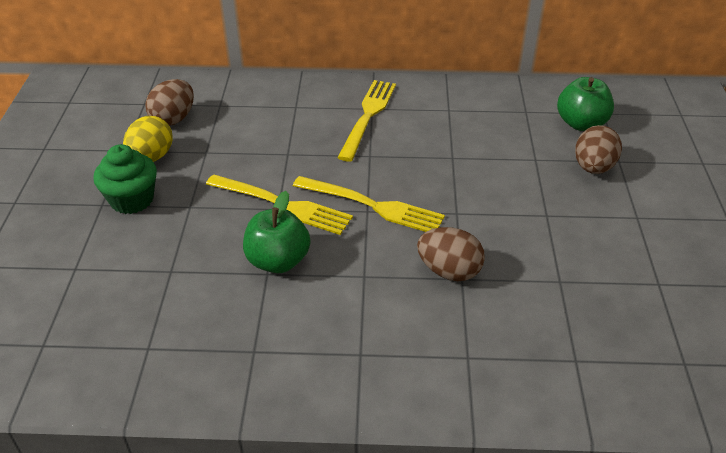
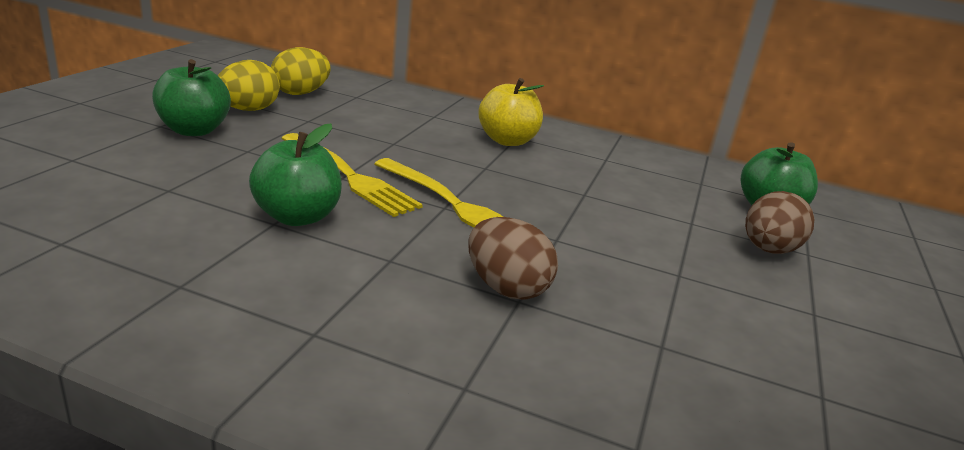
camera: 15 degrees right, 15 degrees down
(132, 200) = (194, 130): green cupcake -> green apple
(173, 119) = (300, 93): brown egg -> yellow egg
(368, 116) = (507, 141): yellow fork -> yellow apple

